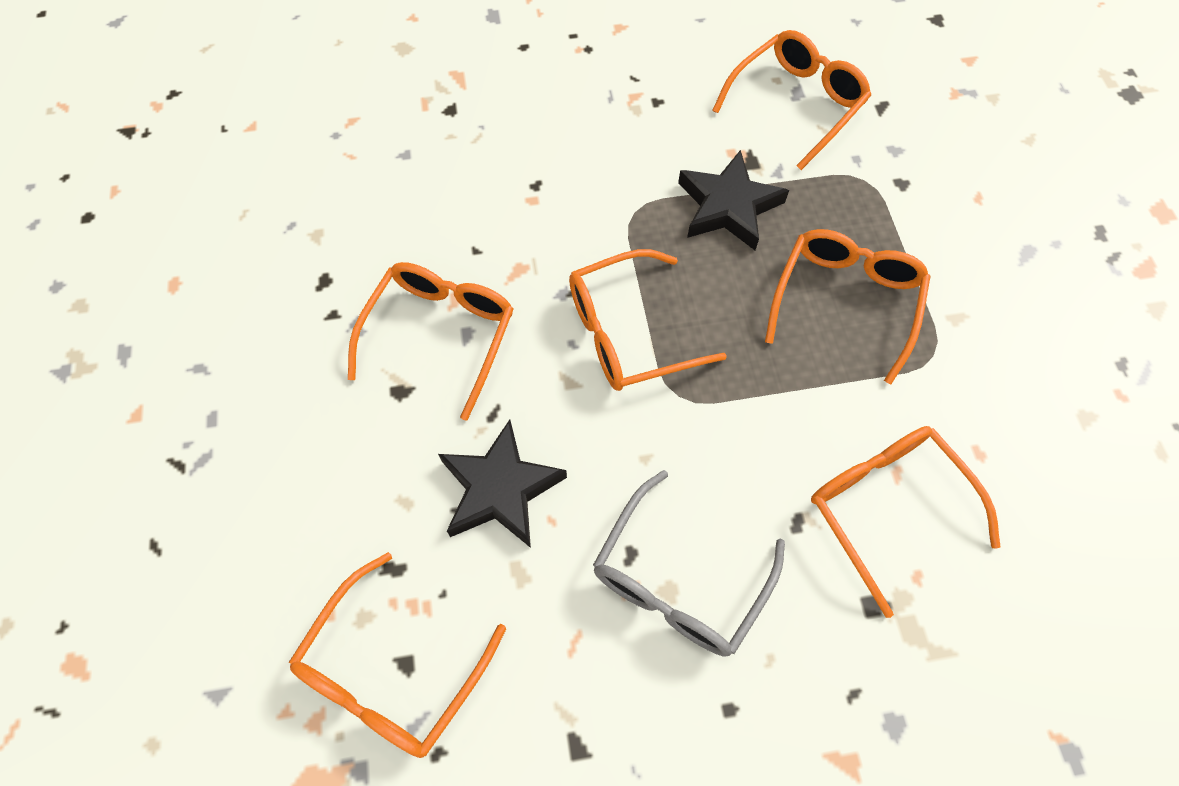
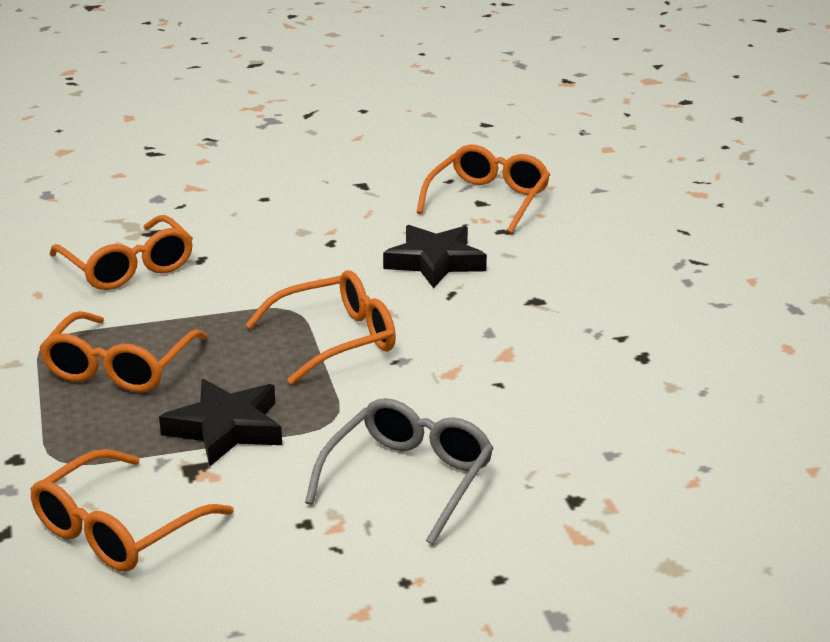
camera: 175 degrees right, 35 degrees down
(440, 335) = (513, 330): orange glasses -> none
(679, 579) = (294, 235): grey glasses -> grey glasses (408, 479)

